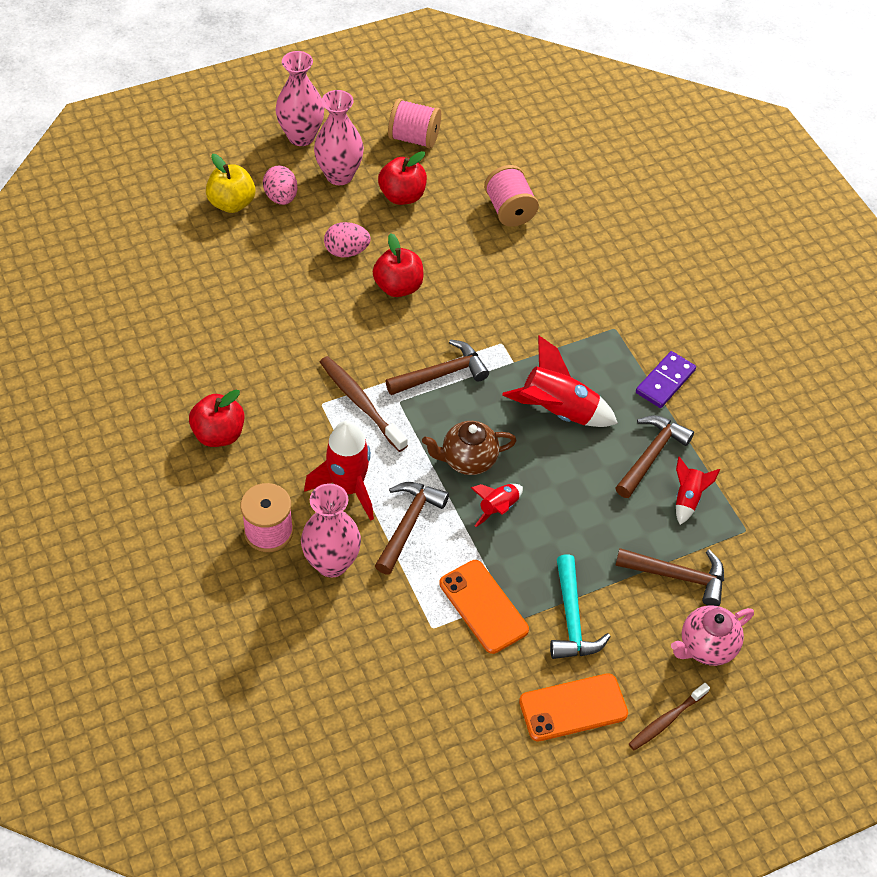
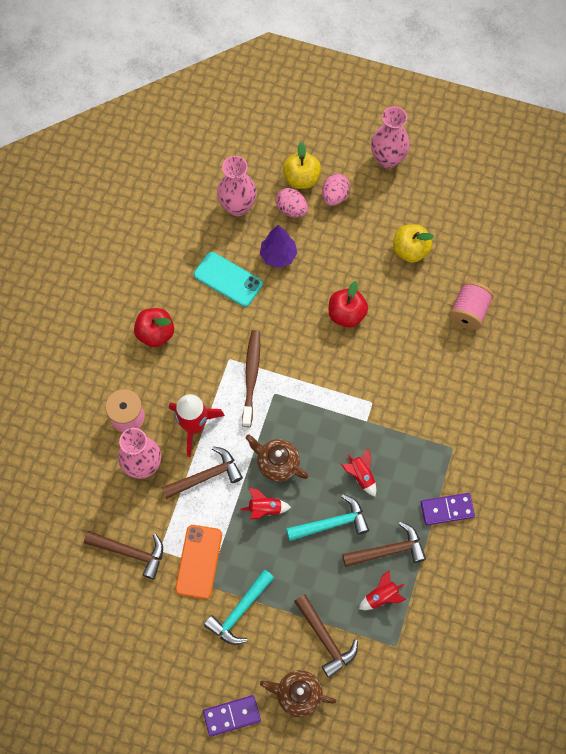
camera: 45 degrees right, 15 degrees up
(246, 335) = (228, 279): none -> turquoise phone
(277, 282) = (278, 256): none -> purple tree
(339, 175) = (385, 206): pink vase -> pink vase (237, 206)
(346, 251) = (338, 265): pink egg -> pink egg (291, 209)
(402, 196) = (410, 250): red apple -> yellow apple
(414, 138) = (458, 212): pink spool -> none
(441, 374) = (315, 395): brown hammer -> brown hammer (130, 552)
(558, 411) = (361, 475): red rocket -> red rocket, size x0.55
(573, 708) = (189, 663): orange phone -> none
(575, 472) = (331, 523): none -> turquoise hammer
(666, 720) = (232, 716): brown toothbrush -> purple domino
(706, 647) = (298, 694): pink teapot -> brown teapot

